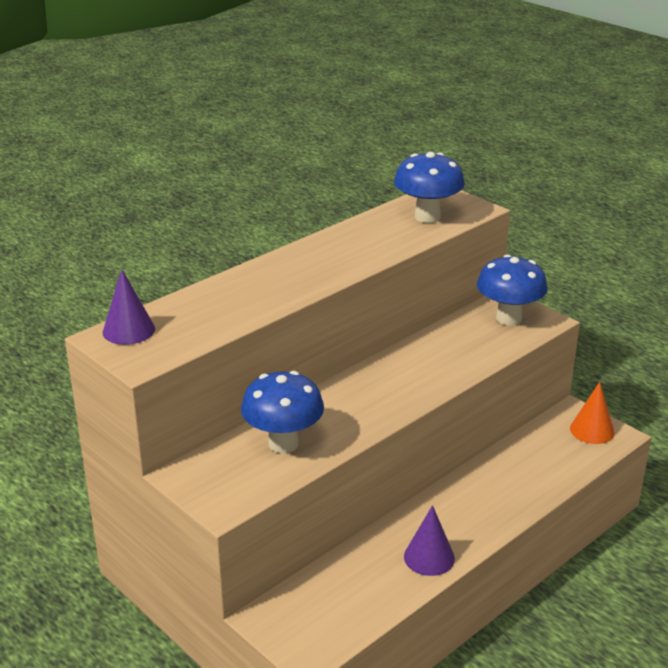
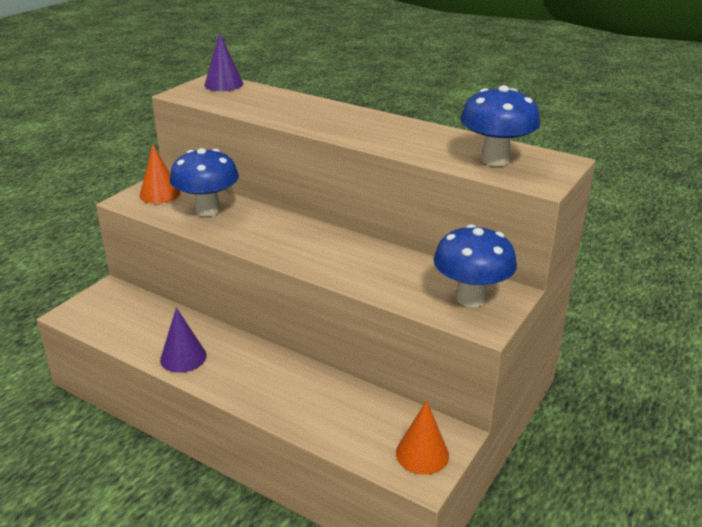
camera: 75 degrees right, 0 degrees up
(220, 478) = (160, 194): none -> orange cone

